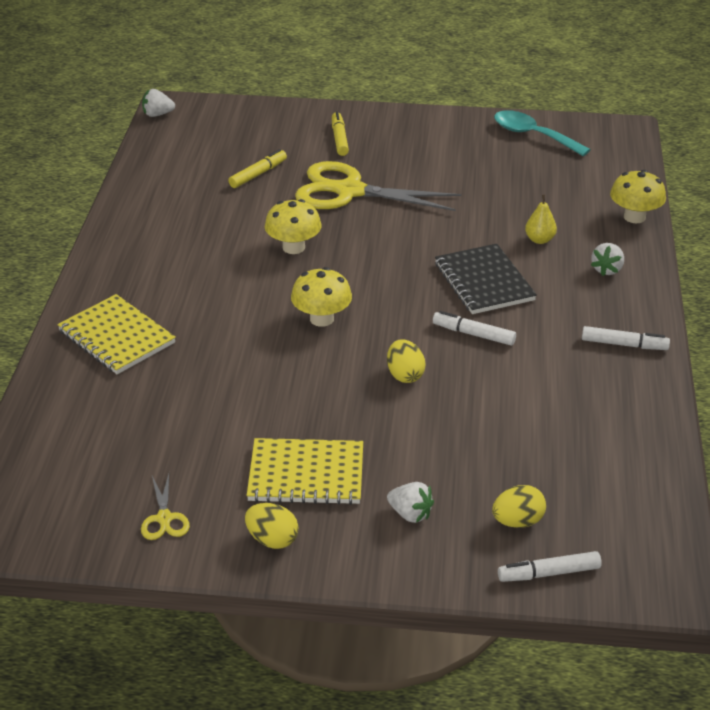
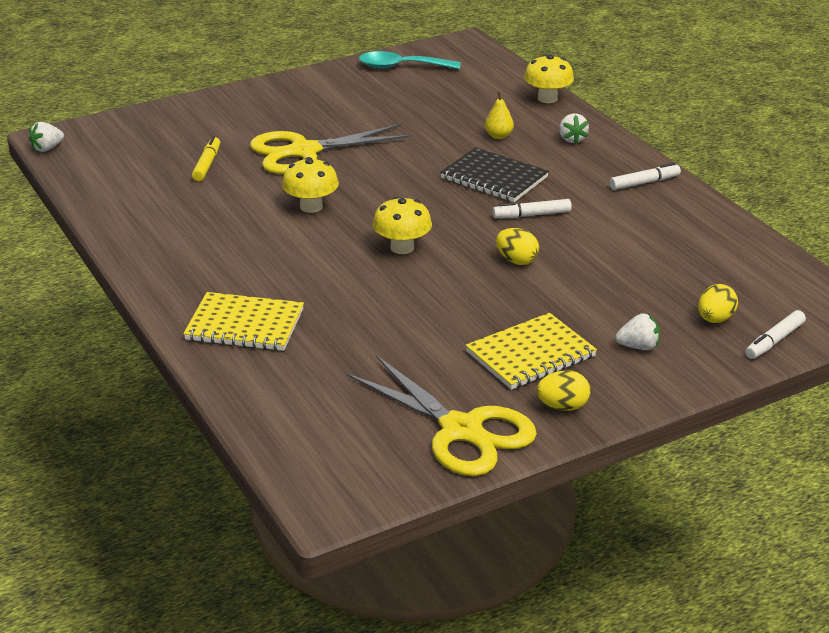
camera: 35 degrees left, 5 degrees down
(164, 518) = (462, 430): yellow scissors -> yellow scissors, size x2.35
(339, 139) = (244, 117): yellow marker -> none

